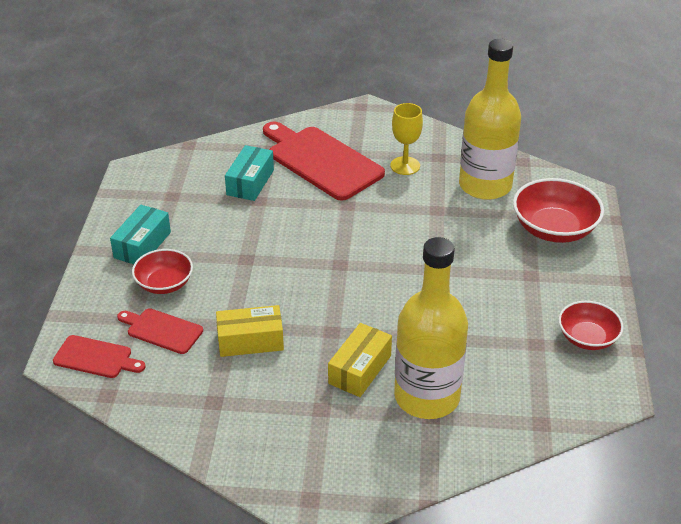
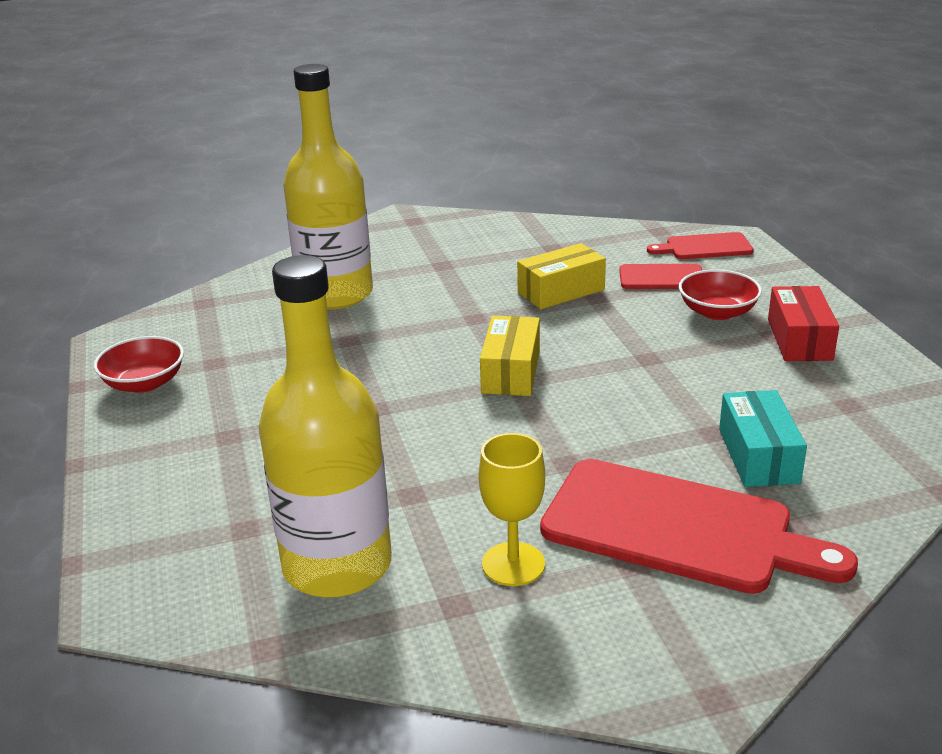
camera: 160 degrees right, 10 degrees down
(142, 245) = (799, 339): turquoise box -> red box
(359, 369) = (421, 297): yellow box -> yellow box (511, 372)
(554, 229) = (192, 515): red bowl -> none

